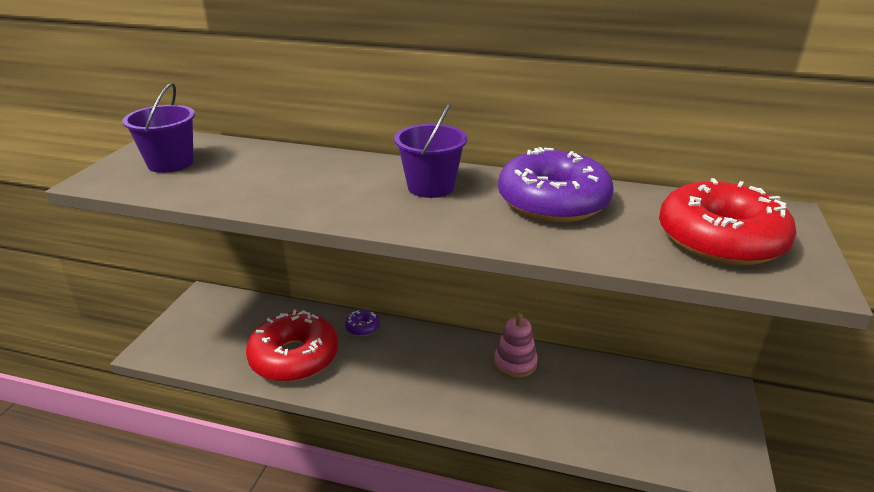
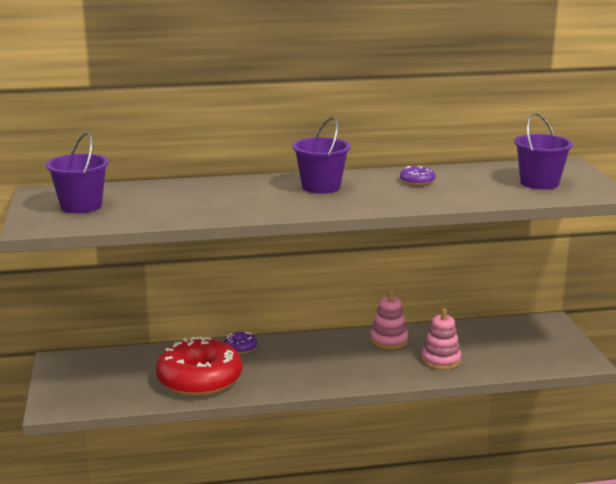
camera: 25 degrees left, 10 degrees down
(553, 201) = (417, 181): purple donut -> purple donut, size x0.41
(554, 411) = (441, 360): none -> pink stacking toy
(720, 239) = (539, 183): red donut -> purple bucket

